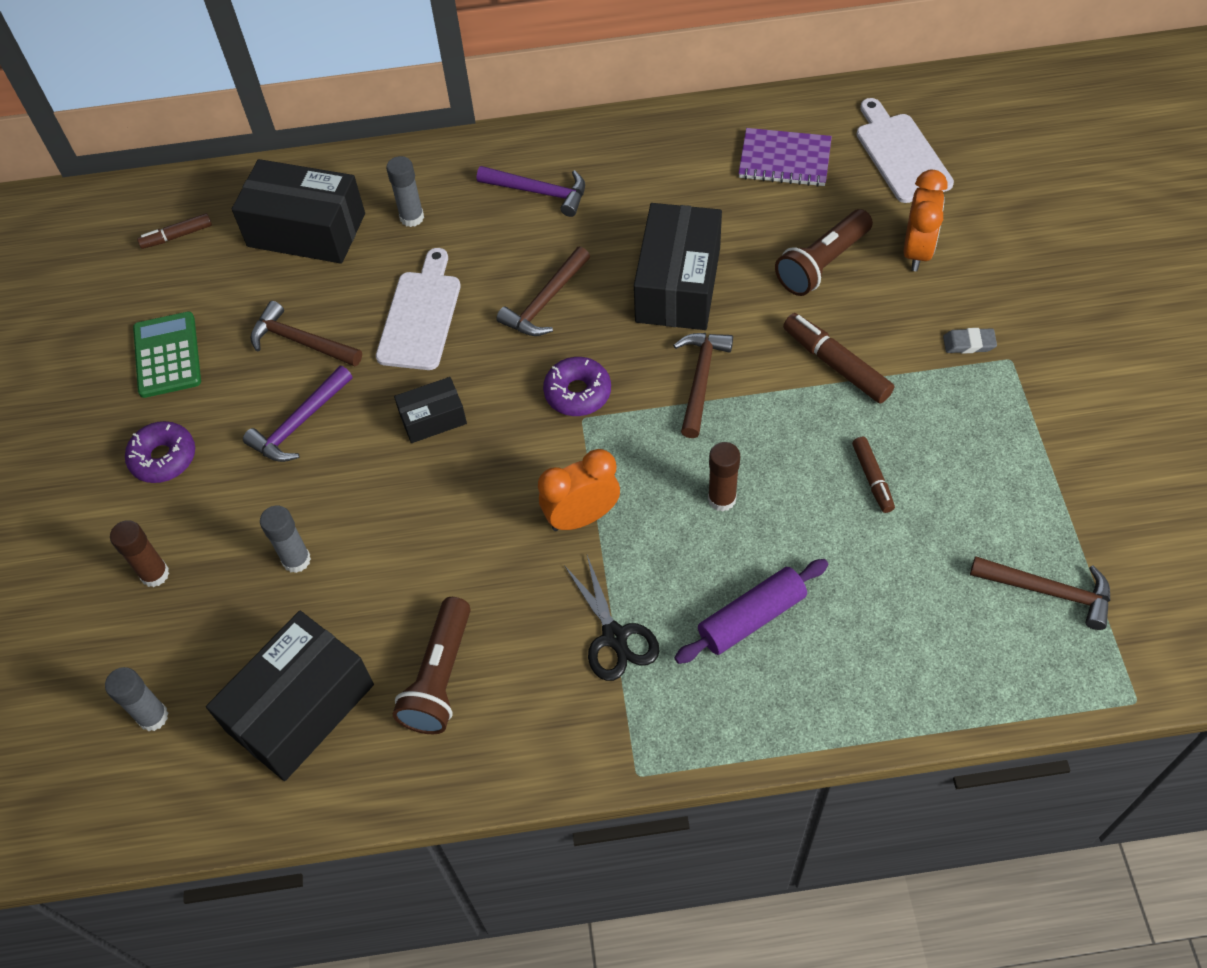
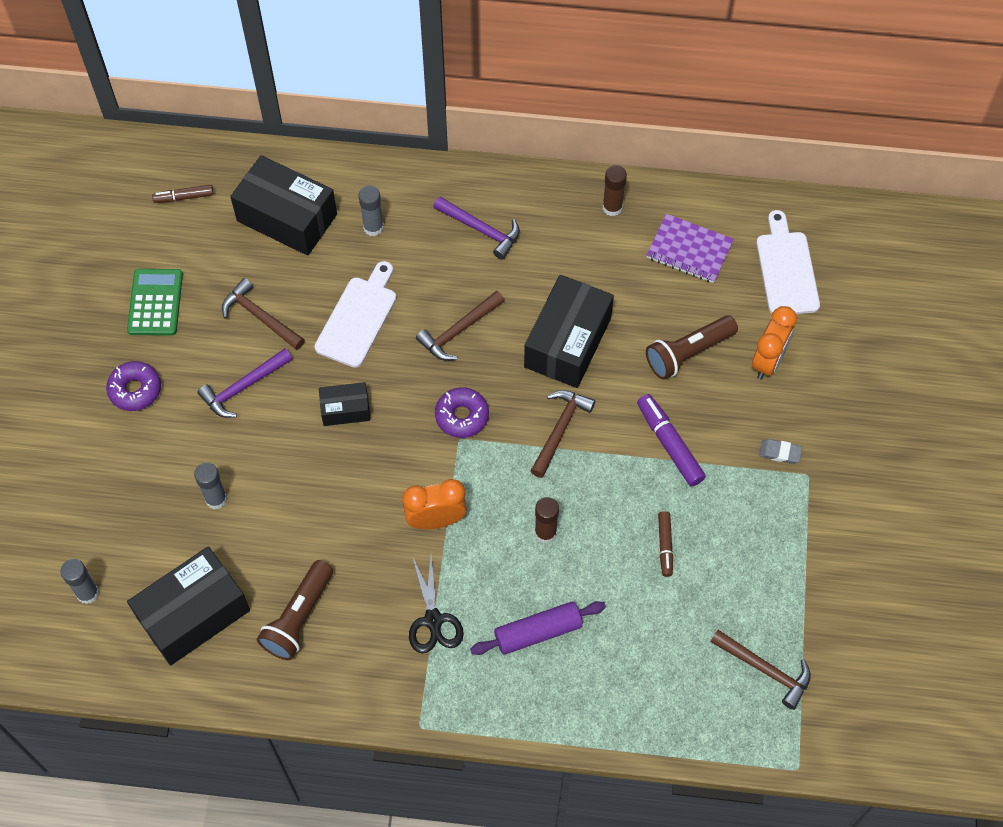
camera: 10 degrees right, 5 degrees up
(155, 574) = (110, 483): brown glue stick -> brown glue stick (612, 207)
(836, 365) = (669, 444): brown marker -> purple marker

